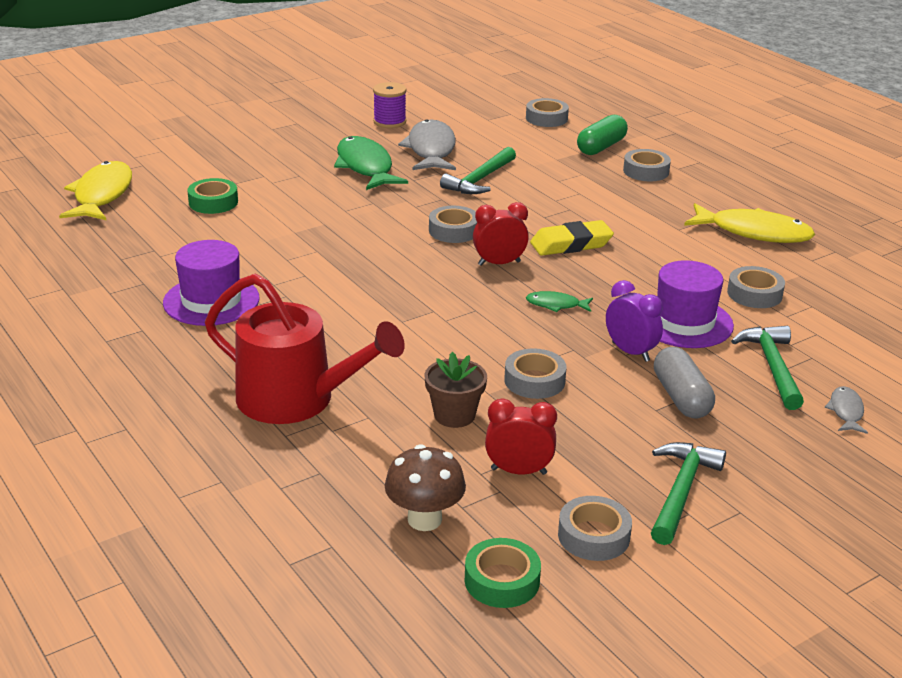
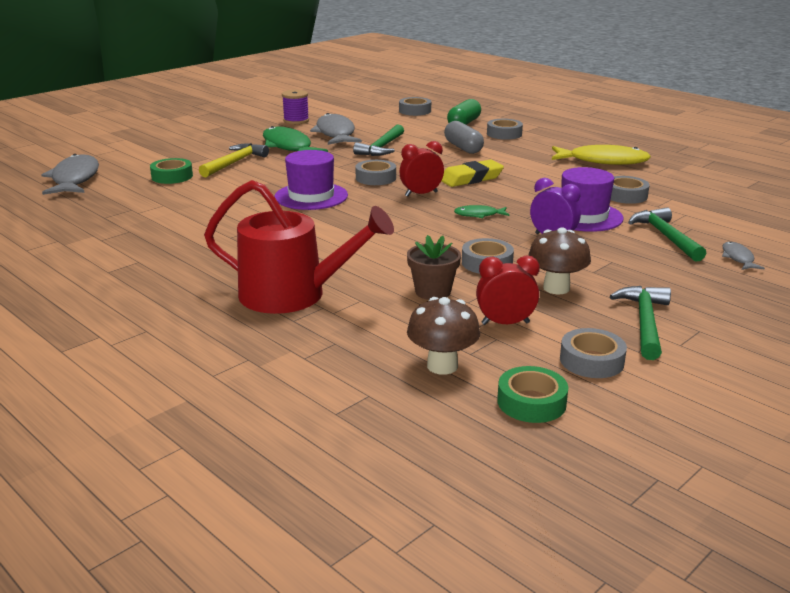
camera: 10 degrees left, 5 degrees down
(102, 195) = (75, 179): yellow fish -> grey fish
(211, 301) = (193, 237): purple hat -> purple hat (311, 196)
(292, 187) = (234, 163): none -> yellow hammer
(600, 428) = (556, 288): none -> brown mushroom
(681, 397) = (608, 262): grey capsule -> grey capsule (463, 148)

